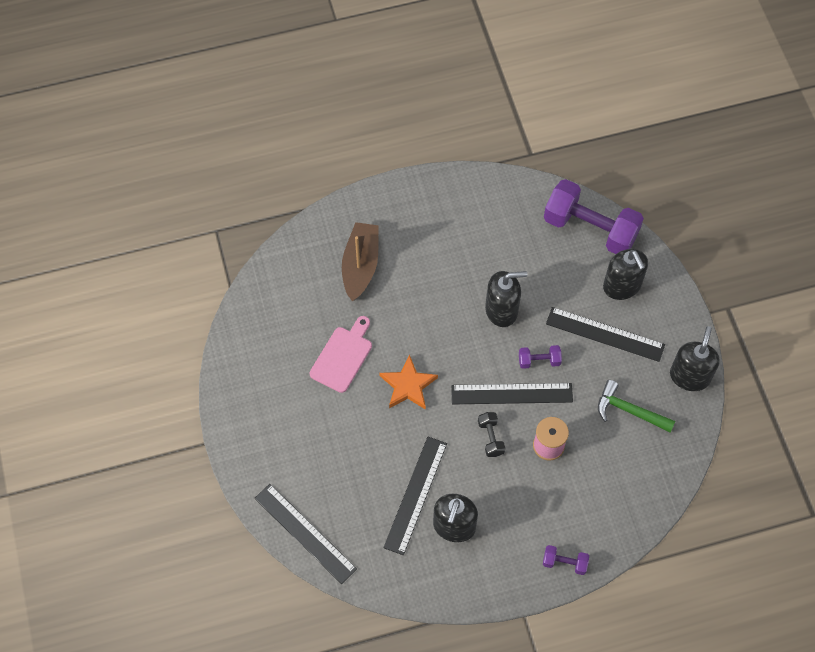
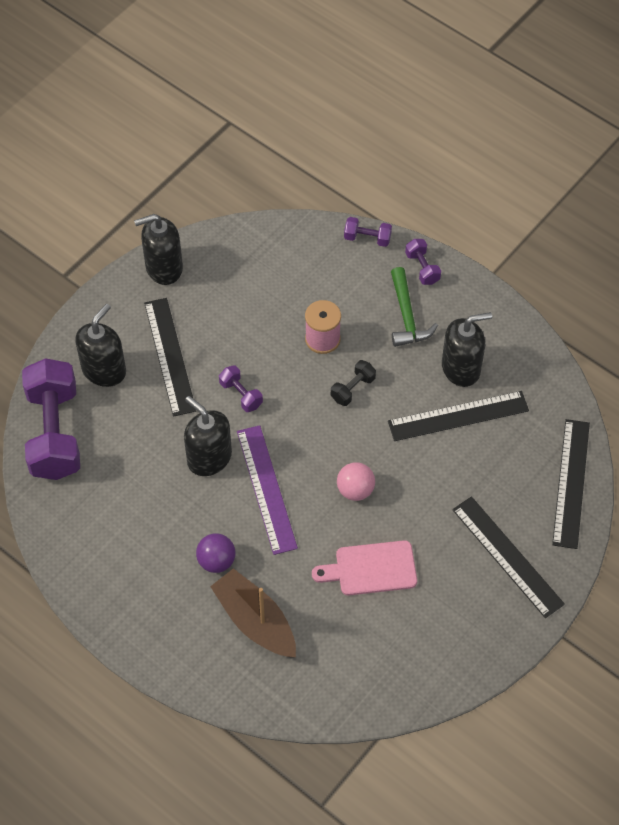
camera: 125 degrees left, 5 degrees down
(360, 265) = (255, 621): brown boat -> brown boat turned 75 degrees clockwise
(408, 385) = (355, 490): orange star -> pink ball
(420, 268) = (216, 561): none -> purple ball
(451, 331) = (266, 489): none -> purple ruler
(511, 394) = (294, 397): black ruler -> black ruler (507, 556)
(621, 541) = (367, 238): none -> purple dumbbell
(629, 411) = (236, 296): green hammer -> green hammer (407, 316)

